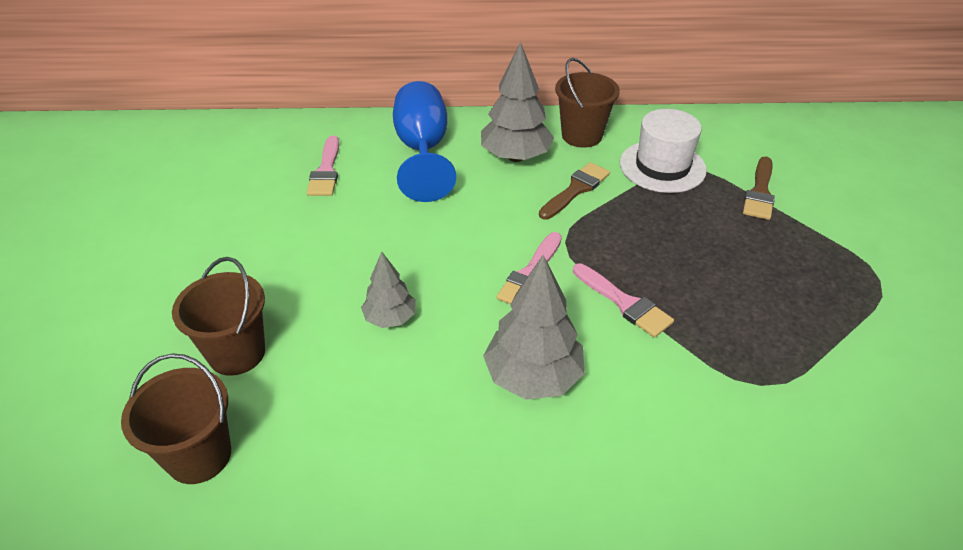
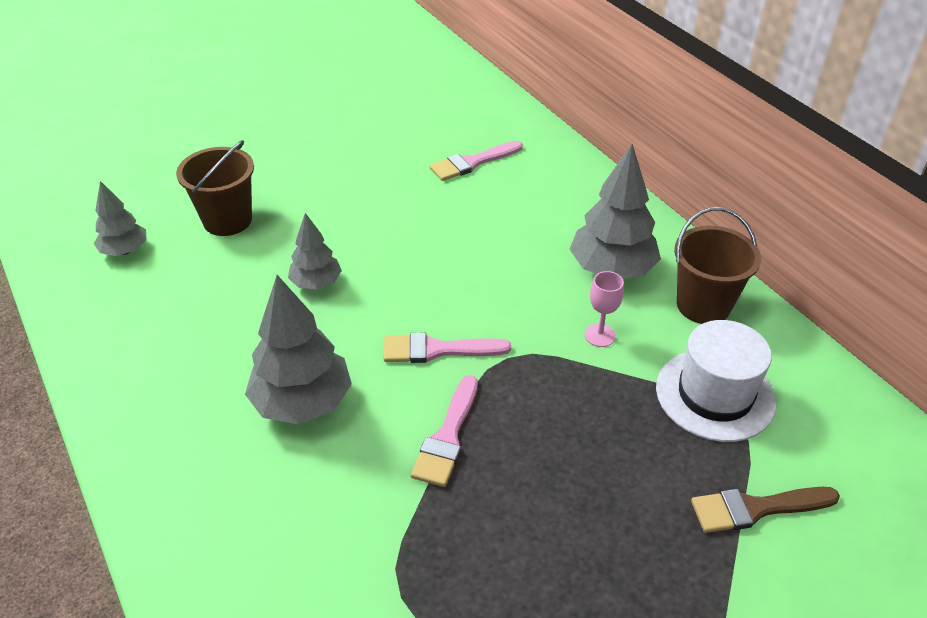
camera: 60 degrees right, 0 degrees up
(199, 456) = (125, 251): brown bucket -> grey tree
(422, 151) = (557, 204): blue goblet -> none
(576, 189) = (600, 335): brown brush -> pink goblet

